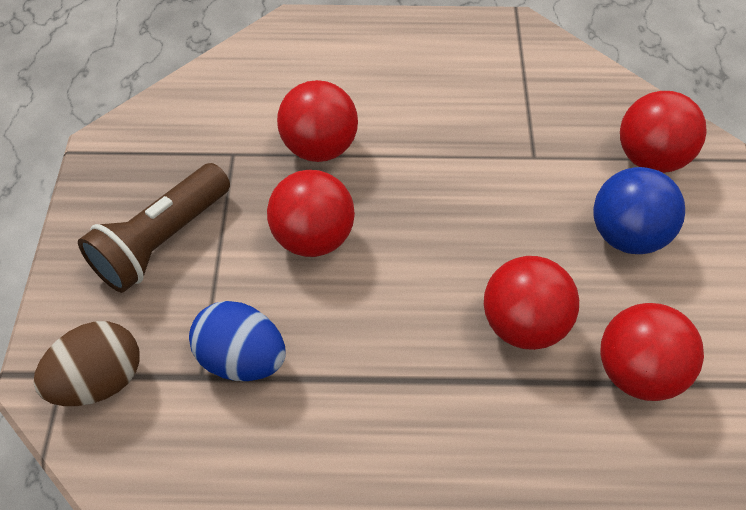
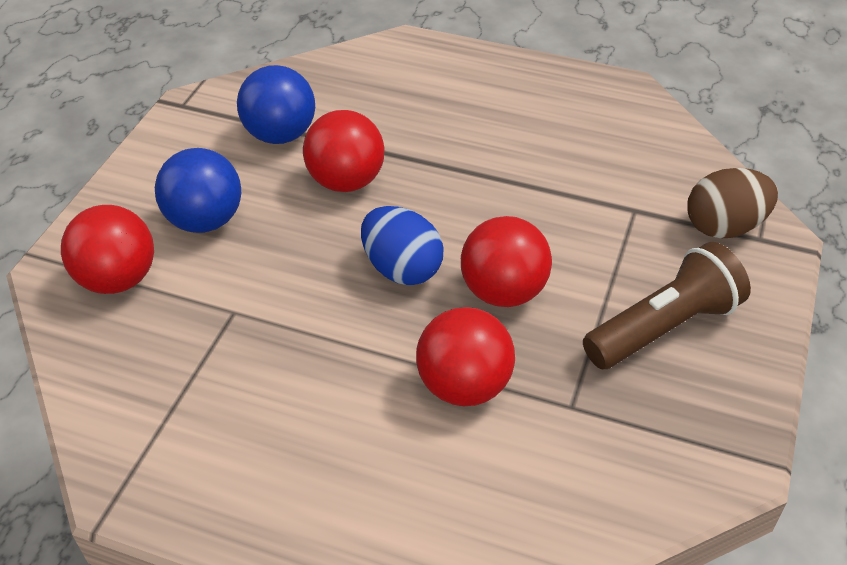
camera: 160 degrees left, 10 degrees down
(242, 358) = (596, 213): blue egg -> blue egg (402, 268)
(636, 371) = (280, 135): red ball -> blue ball

